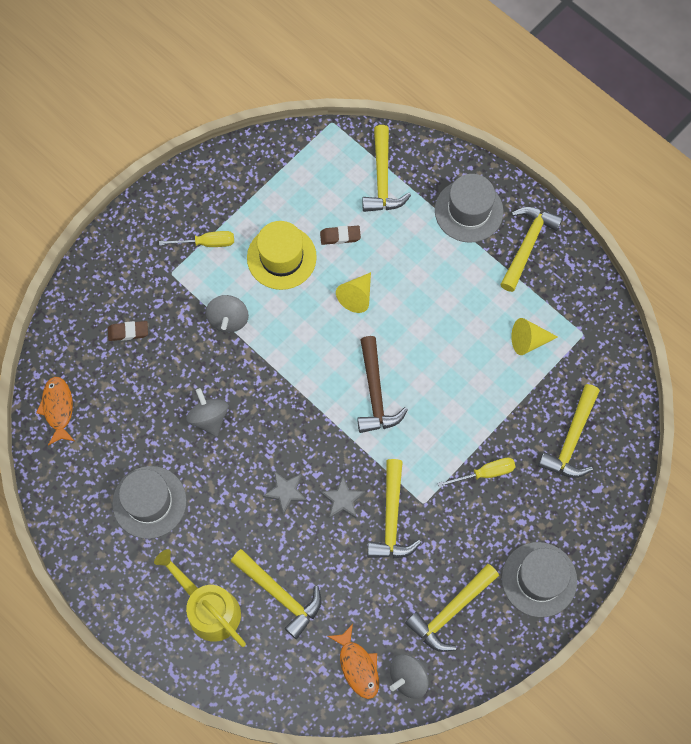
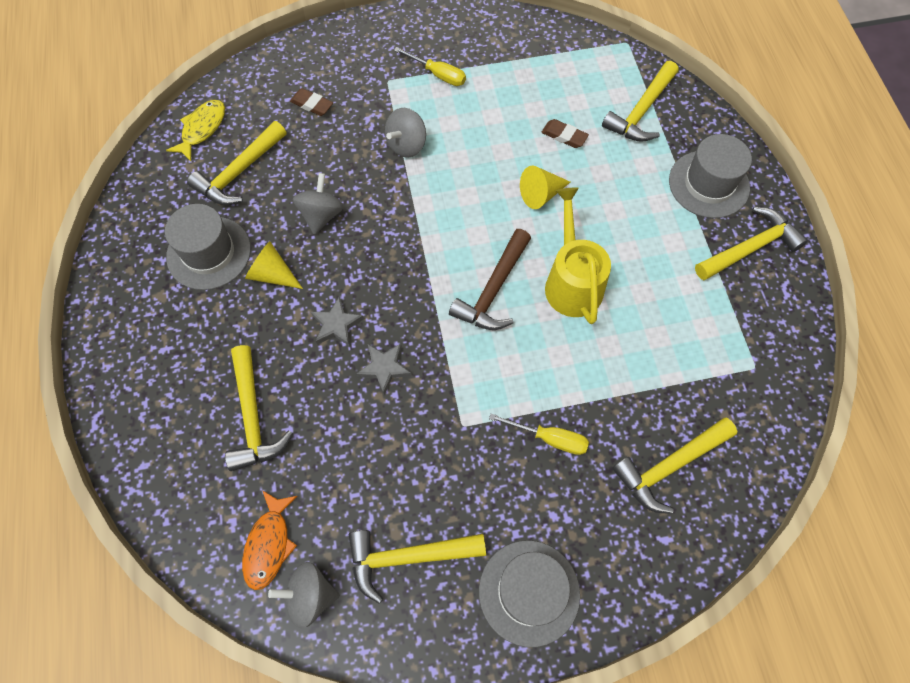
camera: 35 degrees right, 5 degrees down
(58, 408) = (202, 129): orange fish -> yellow fish
(209, 609) = (178, 384): yellow watering can -> yellow watering can (572, 282)
(281, 257) = (495, 123): yellow hat -> none
(391, 518) = (419, 418): yellow hammer -> yellow hammer (239, 172)
(528, 341) = (689, 338): yellow cone -> yellow cone (272, 274)

